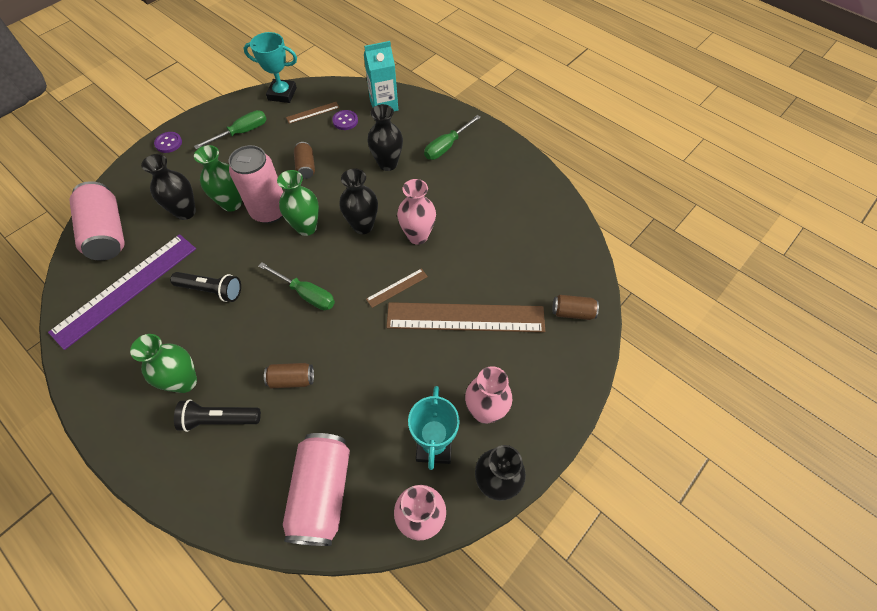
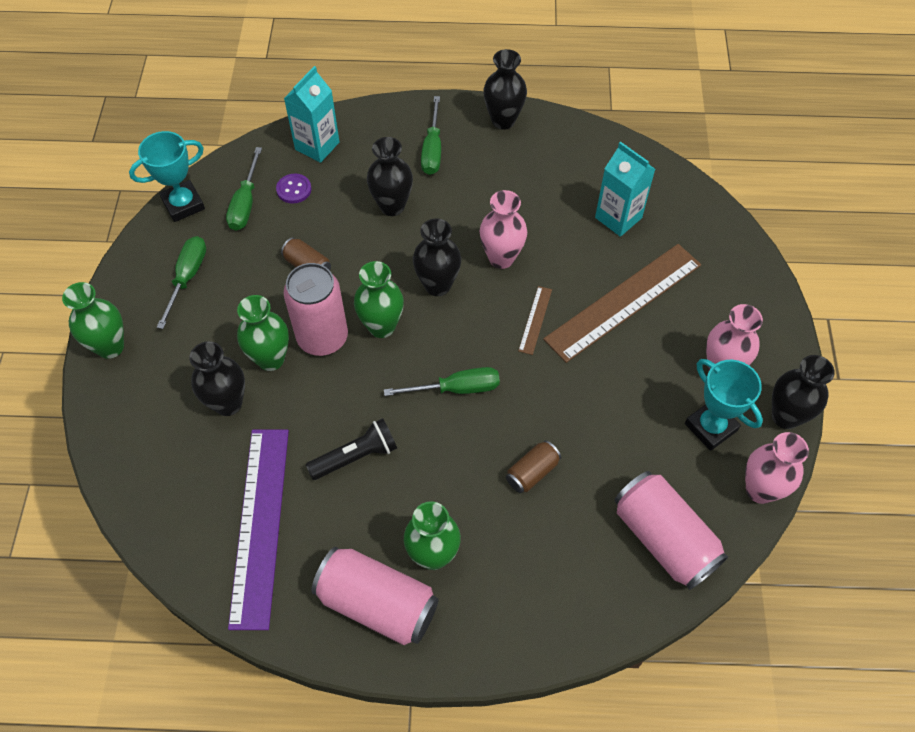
camera: 40 degrees left, 0 degrees up
(107, 233) = (162, 489): pink can -> pink can (377, 603)
(168, 143) = (110, 347): purple button -> green vase
(219, 419) = (506, 558): black flashlight -> none
(313, 112) = (245, 203): brown ruler -> green screwdriver
(509, 156) = (503, 120): none -> black vase
(520, 262) = (618, 218): none -> turquoise carton
(572, 312) = (705, 232): brown can -> none

